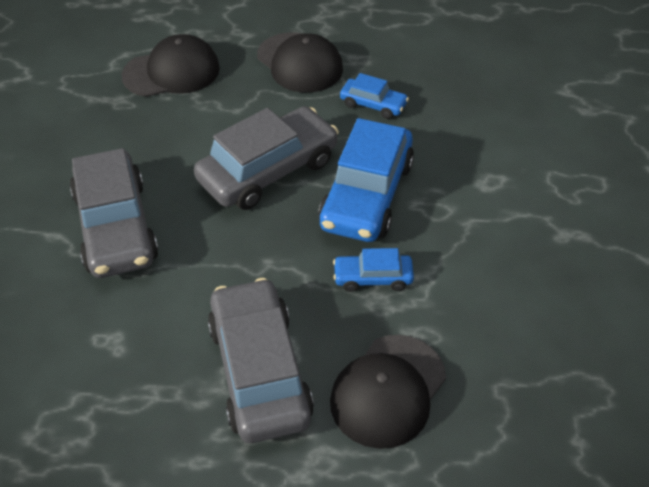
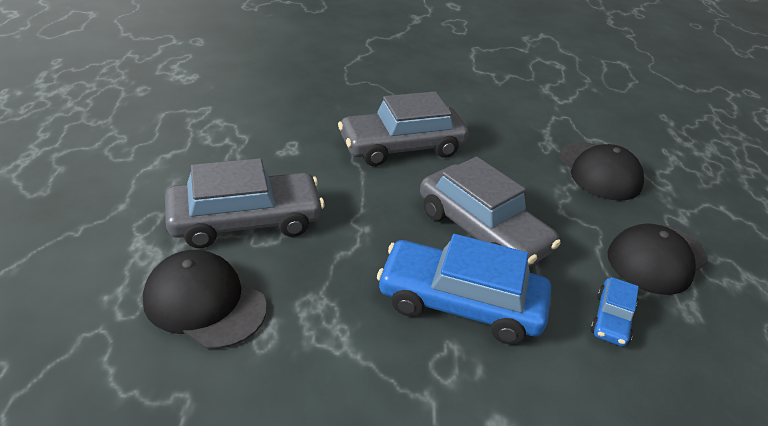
camera: 85 degrees right, 10 degrees down
(373, 278) = (343, 301): blue car -> none

